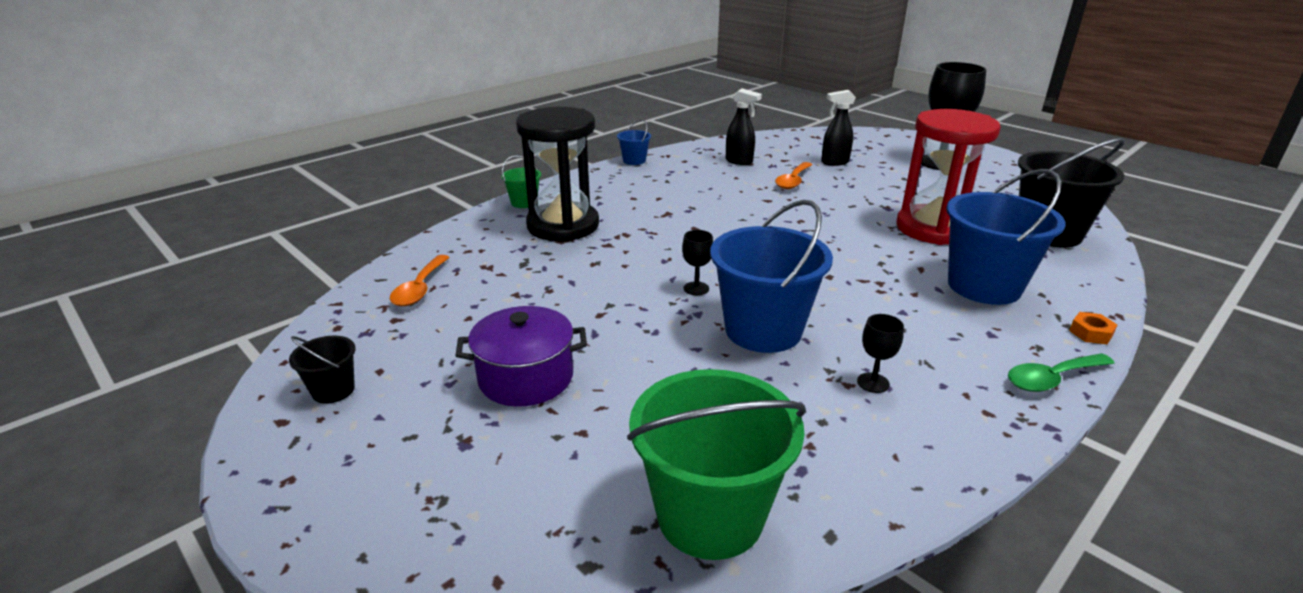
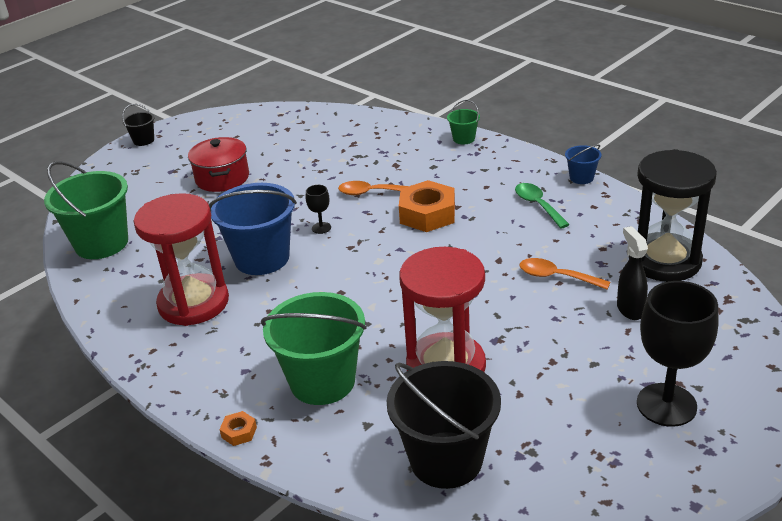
camera: 90 degrees right, 5 degrees up
(333, 390) = (221, 128): black bucket -> black bucket (143, 140)
(420, 288) = (323, 127): orange spoon -> orange spoon (372, 192)
(526, 378) = (222, 178): purple pot -> red pot
(563, 225) = (422, 161): black hourglass -> black hourglass (664, 261)
(680, 227) = (427, 214): none -> orange nut
(739, 161) = (605, 241): black spray bottle -> none
(873, 383) = (193, 303): black goblet -> red hourglass
(984, 286) = (322, 381): blue bucket -> green bucket
(1052, 379) = (181, 391): green spoon -> green spoon (538, 205)

